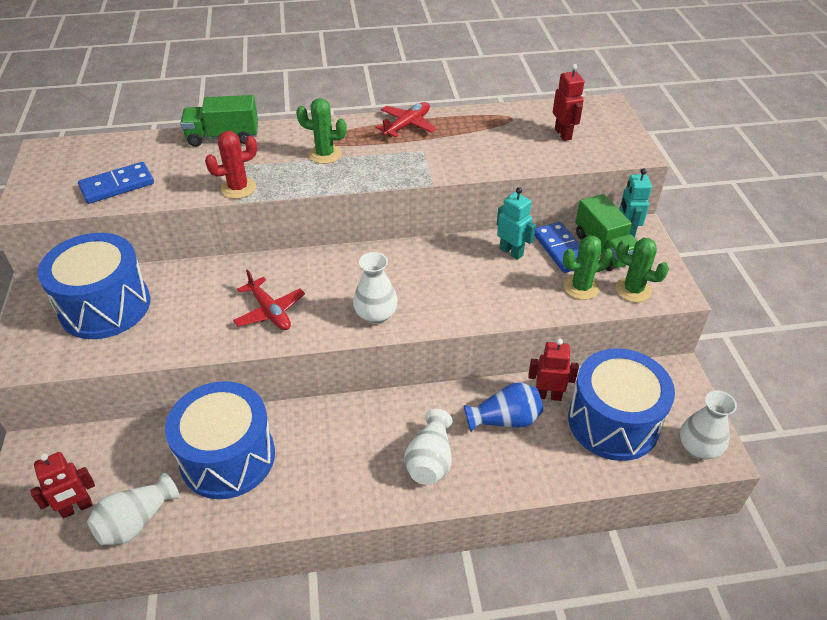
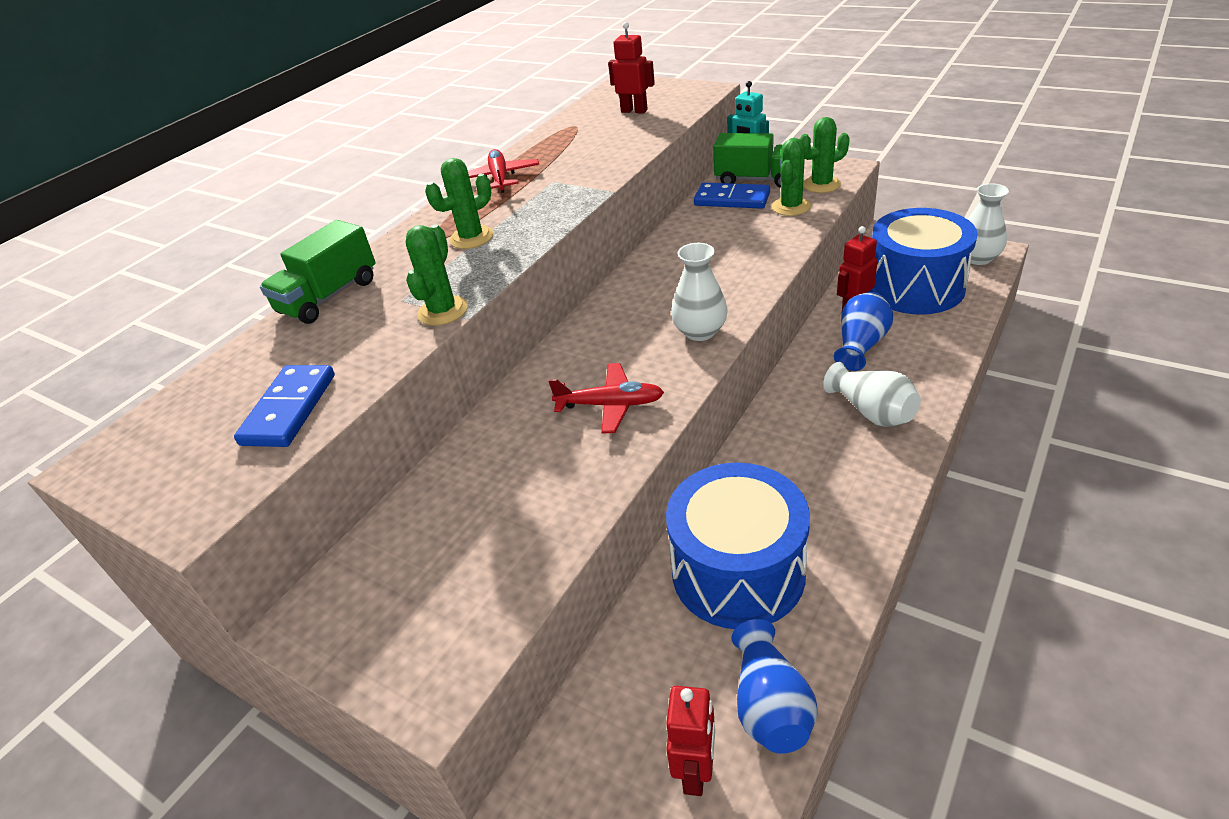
camera: 45 degrees left, 5 degrees down
(105, 306) = (430, 553): blue drum -> none
(136, 521) = (770, 706): white vase -> blue vase
(238, 188) = (443, 311): red cactus -> green cactus
(511, 252) = (703, 224): turquoise robot -> none

